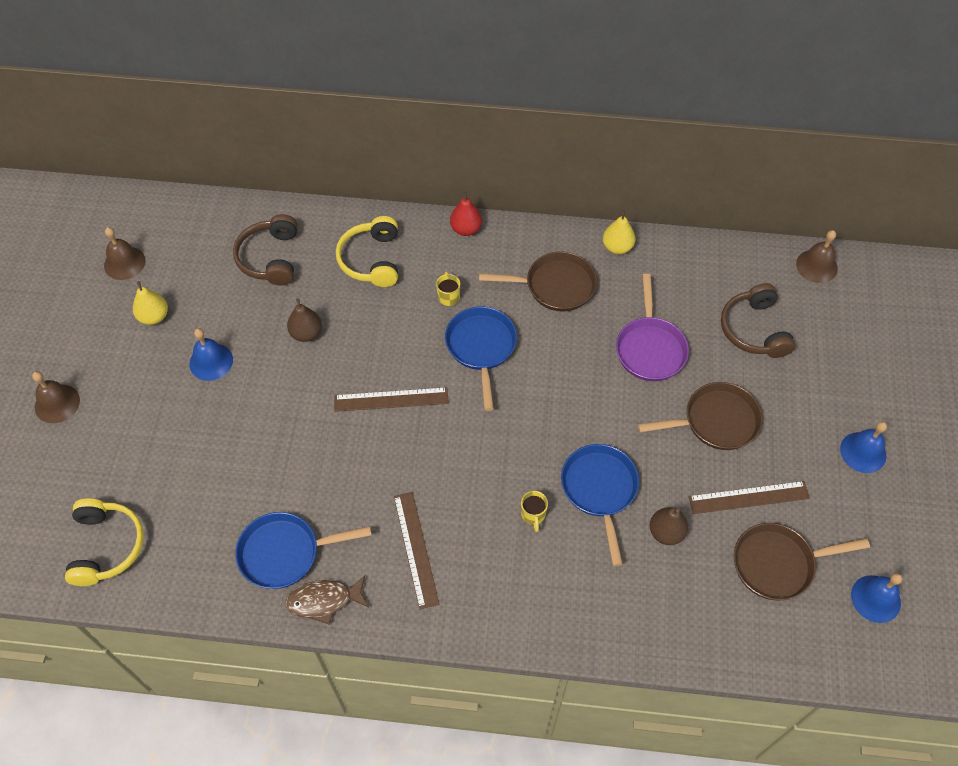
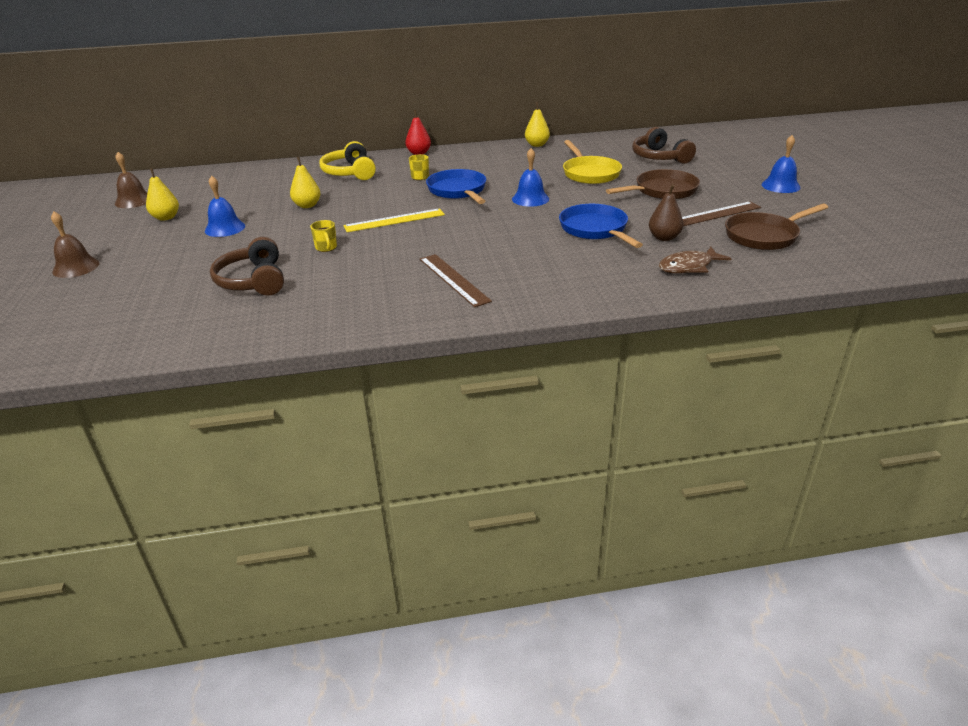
camera: 15 degrees left, 25 degrees down
(106, 546) = (139, 329): yellow headphones -> none
(270, 258) = (264, 182): brown headphones -> brown headphones (253, 281)
(285, 553) = (328, 302): blue pan -> none
(306, 333) = (307, 205): brown pear -> yellow pear
(324, 600) = (378, 319): brown fish -> brown fish (688, 267)
(391, 399) = (394, 220): brown ruler -> yellow ruler
(533, 515) = (548, 248): yellow mug -> yellow mug (326, 248)
(555, 286) = (501, 163): brown pan -> none
(650, 348) = (589, 173): purple pan -> yellow pan
(816, 266) = (681, 133): brown bell -> none
(875, 598) = (853, 237): blue bell -> blue bell (530, 199)

